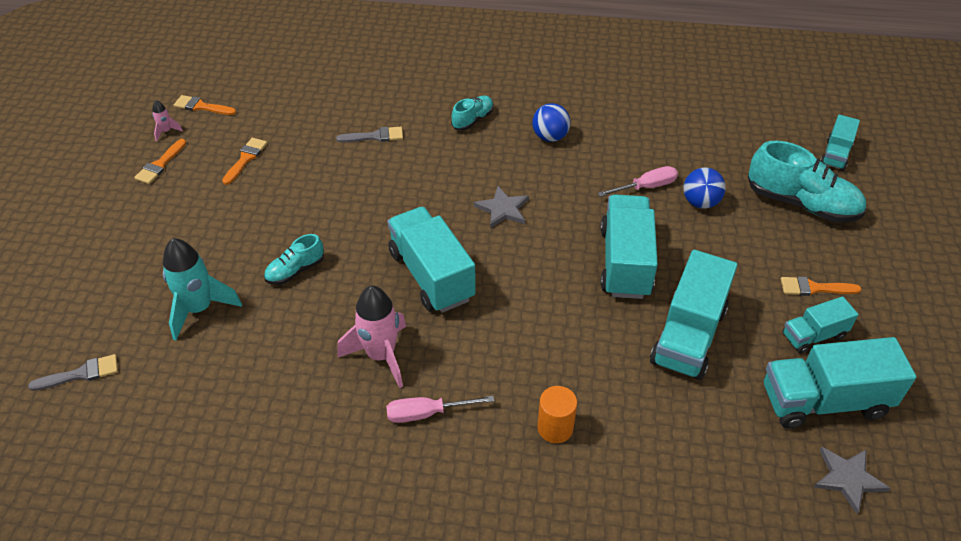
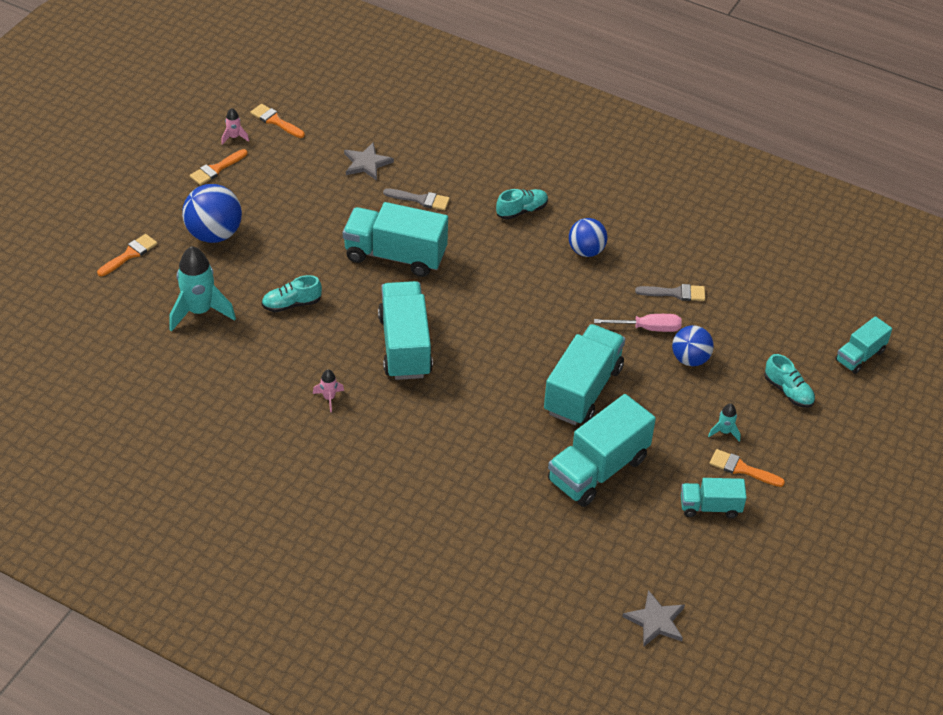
camera: 20 degrees right, 0 degrees up
(81, 374) = (89, 334): grey brush -> grey brush (675, 293)
(183, 226) = (214, 234): none -> blue ball
(245, 159) = (293, 186): orange brush -> orange brush (130, 254)
(381, 355) = (329, 398): pink rocket -> pink rocket, size x0.46
(427, 413) = (343, 455): pink screwdriver -> none
(503, 209) = (501, 307): grey star -> grey star (366, 163)
(555, 428) = (440, 501): orange cylinder -> none
(775, 258) = (724, 432): none -> turquoise rocket
(801, 204) = (788, 391): turquoise shoe -> turquoise shoe, size x0.53
(824, 401) = (679, 559): turquoise truck -> turquoise truck (395, 255)

